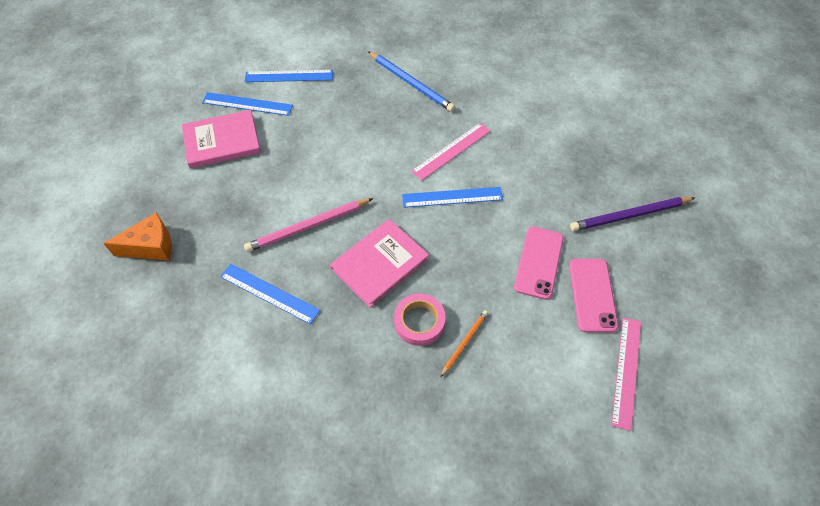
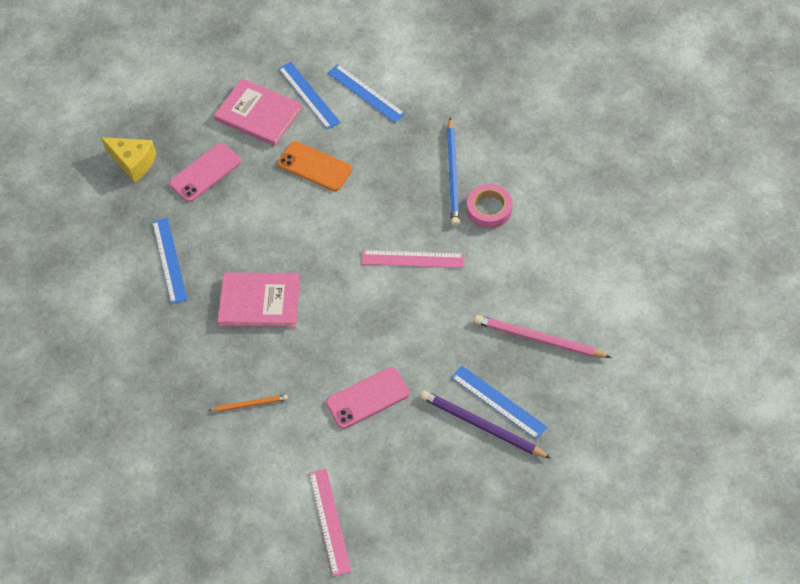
camera: 50 degrees right, 0 degrees up
(151, 246) = (133, 162): orange cheese -> yellow cheese
(308, 144) = (314, 166): none -> orange phone
(308, 227) = (244, 233): pink pencil -> pink pencil (538, 339)
(419, 322) = (238, 364): pink tape -> pink tape (489, 209)
(452, 197) = (368, 296): blue ruler -> blue ruler (498, 402)
(592, 295) = (375, 454): pink phone -> pink phone (205, 172)
(626, 371) = (330, 521): pink ruler -> pink ruler turned 75 degrees counterclockwise

